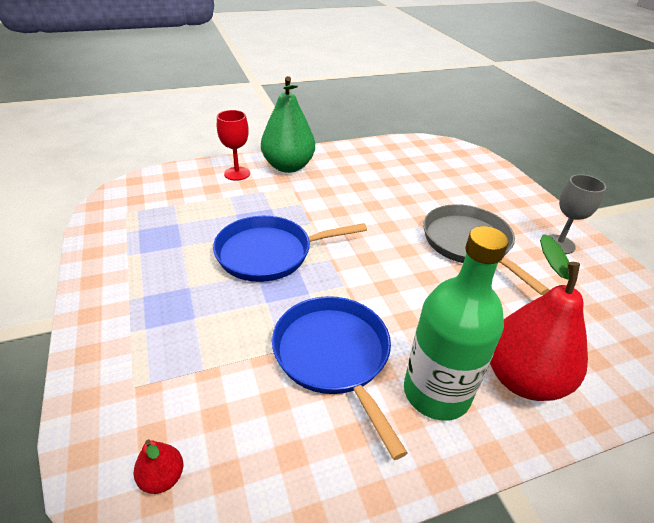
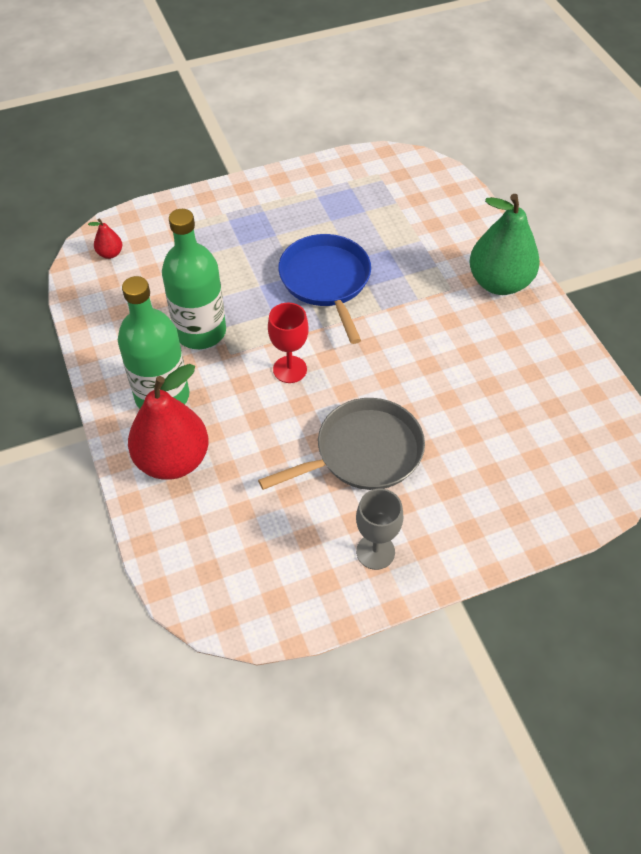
camera: 90 degrees right, 15 degrees up
(237, 173) = (469, 239): red goblet -> red goblet (290, 369)
(333, 356) = (200, 331): blue pan -> green bottle

